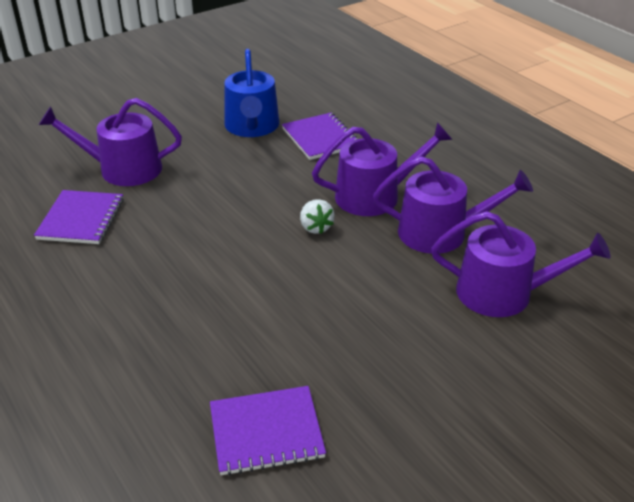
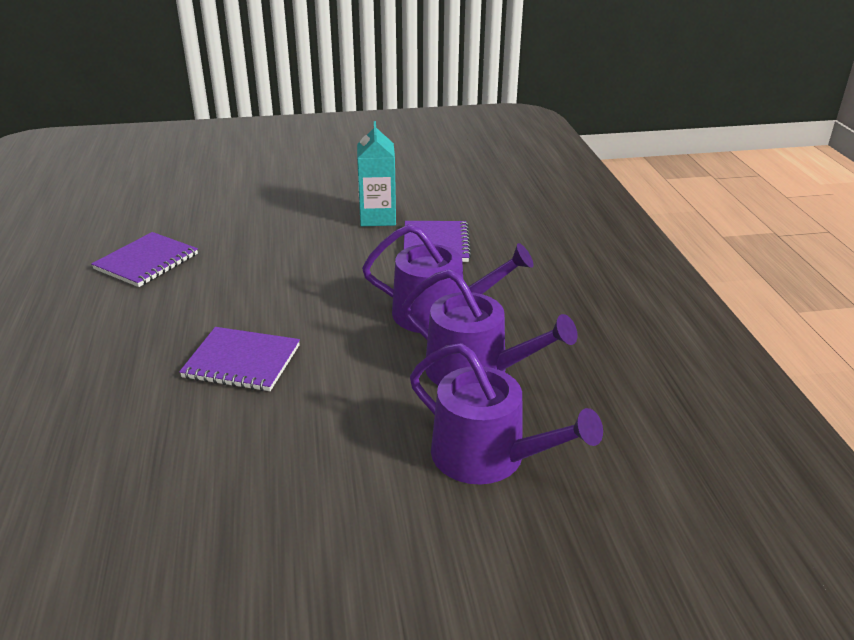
camera: 25 degrees right, 5 degrees down
(122, 169) = (224, 227): purple watering can -> none
(252, 127) = (378, 218): blue watering can -> turquoise carton
(266, 432) = (108, 511): purple notebook -> purple notebook (242, 361)
(315, 227) = (348, 327): white strawberry -> none

